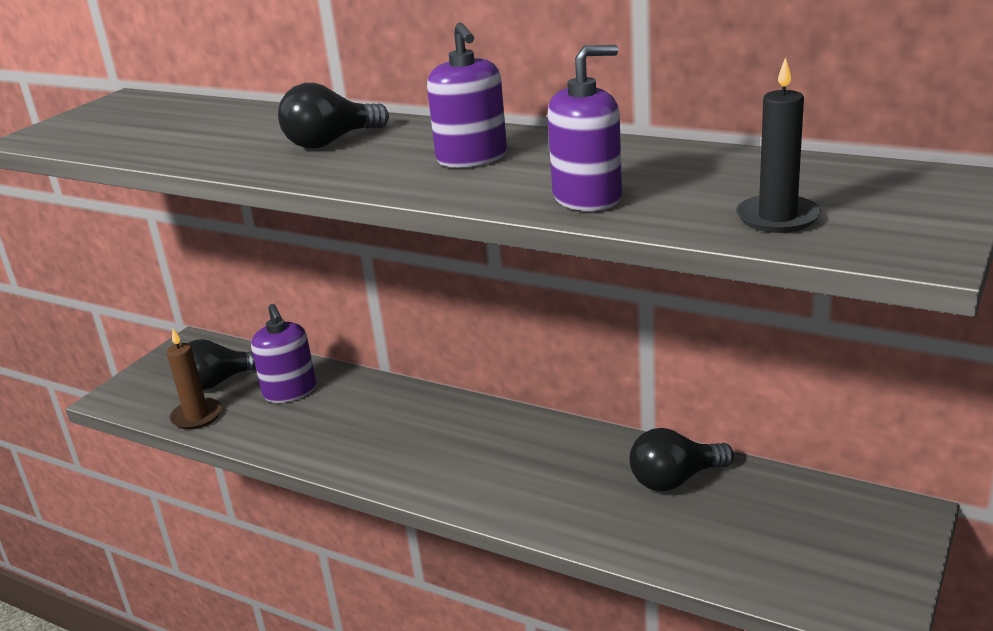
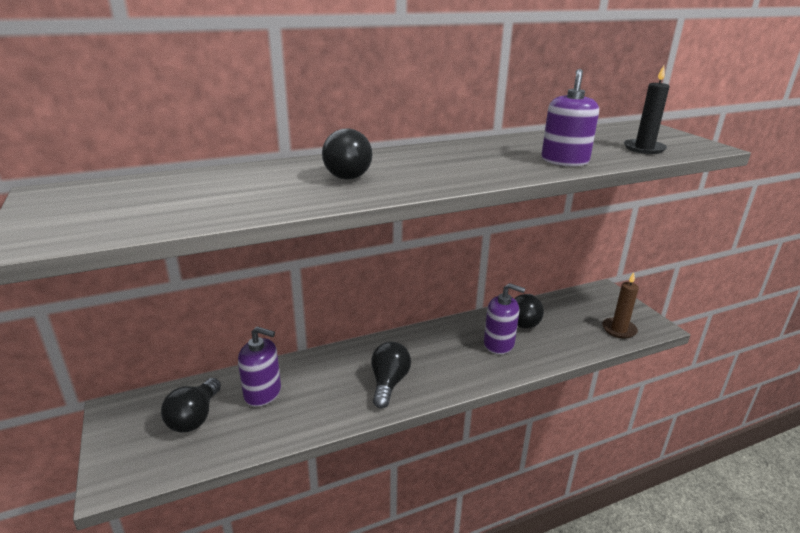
camera: 55 degrees left, 0 degrees up
(197, 416) = (221, 446): brown candle -> brown candle (619, 330)
(393, 450) = (388, 383): none -> black light bulb
(472, 158) = (459, 160): purple soap dispenser -> purple soap dispenser (499, 344)

